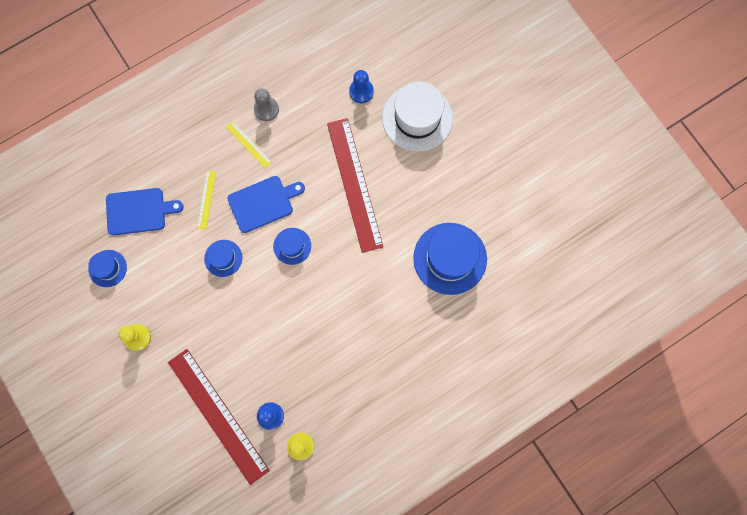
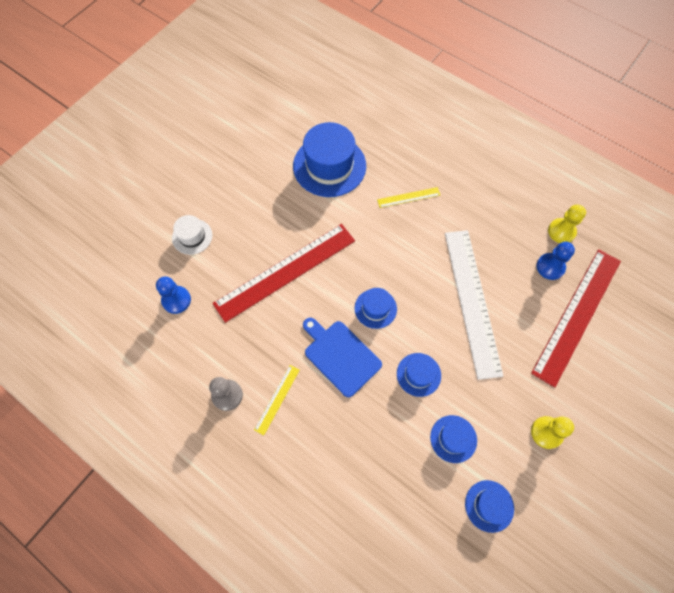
camera: 110 degrees left, 10 degrees down
(139, 211) = (406, 498): blue cutting board -> none
(164, 263) = (453, 438): none -> blue hat
(206, 199) = (360, 421): yellow ruler -> yellow ruler (408, 197)
(266, 330) = (472, 301): none -> white ruler
(417, 118) = (192, 236): white hat -> white hat, size x0.52

